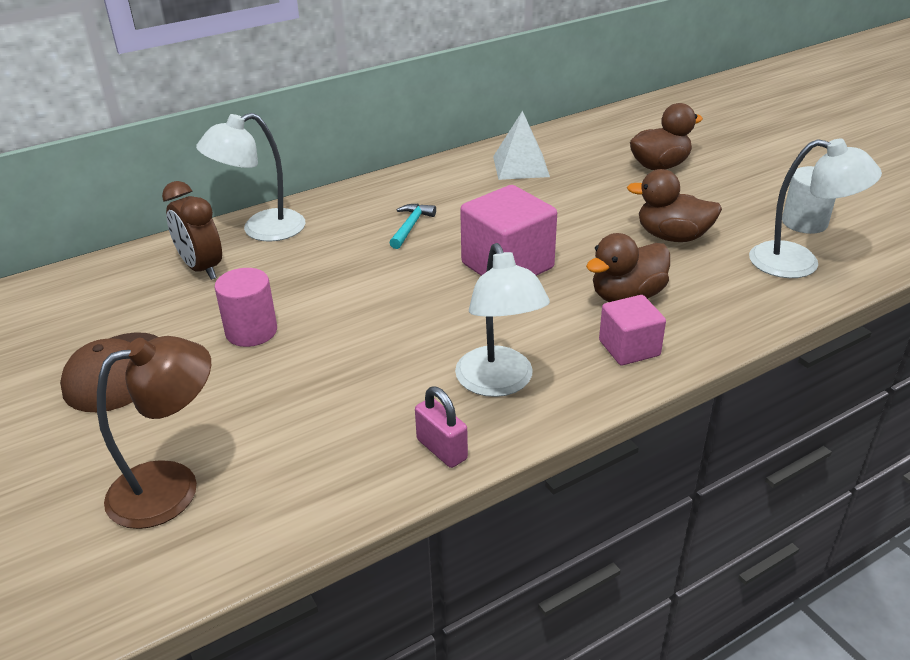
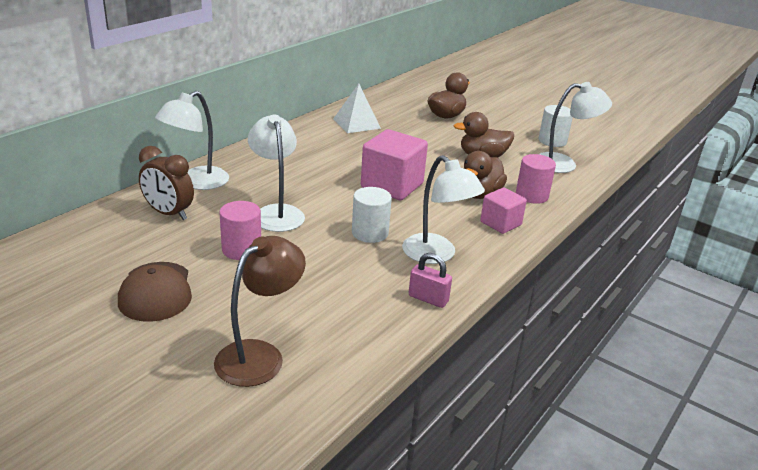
camera: 25 degrees left, 5 degrees down
(328, 285) = (276, 213): none -> white lamp
(410, 226) = (307, 168): turquoise hammer -> none
(429, 333) = (370, 233): none -> white cylinder
(709, 309) = (532, 195): none -> pink cylinder

